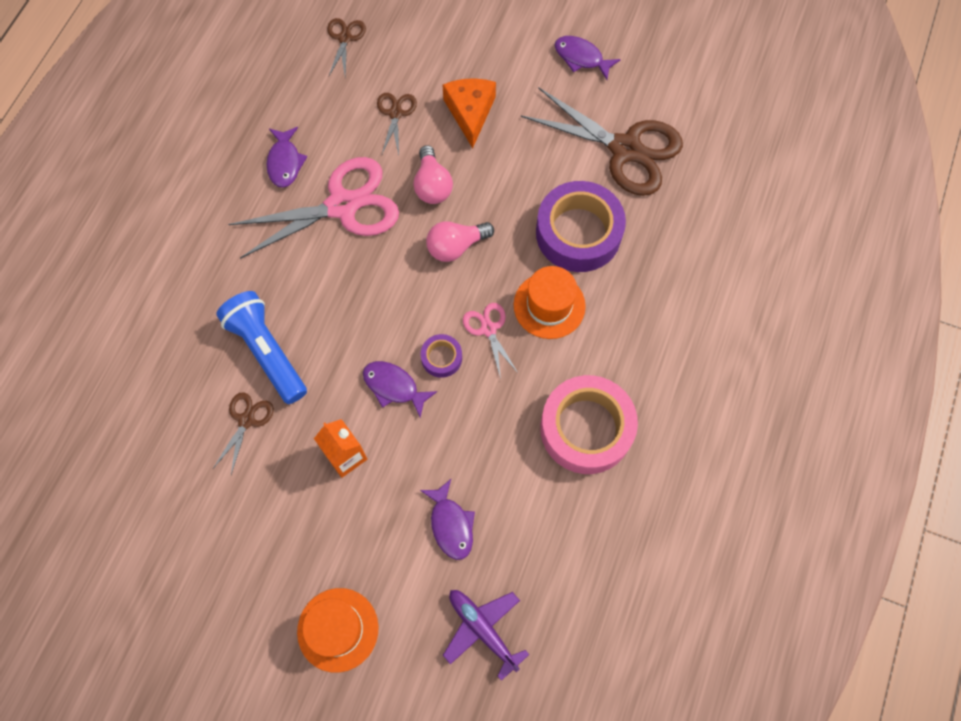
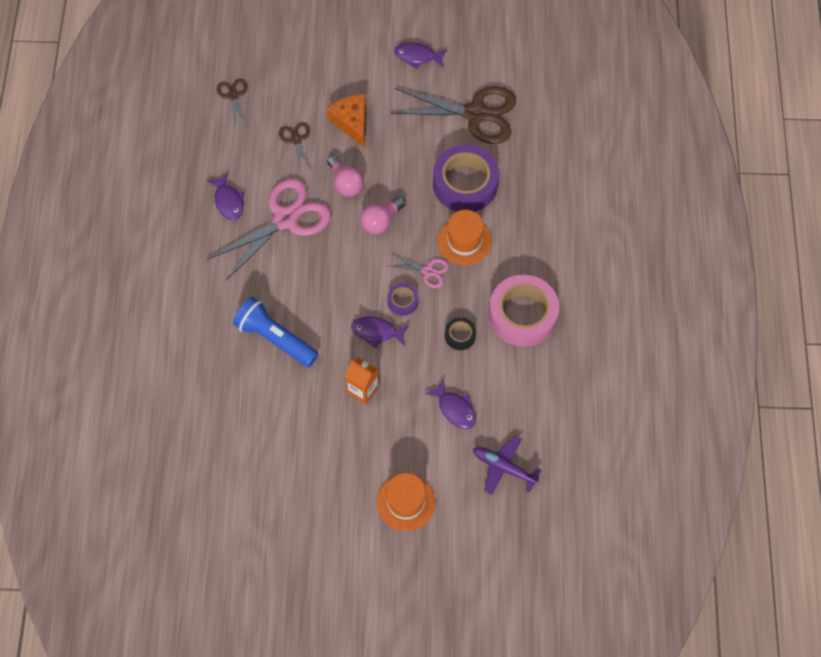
camera: 20 degrees left, 5 degrees down
(246, 420) = (281, 390): brown scissors -> none
(488, 329) = (428, 271): pink scissors -> pink scissors turned 150 degrees clockwise
(495, 428) = (460, 335): none -> black tape

